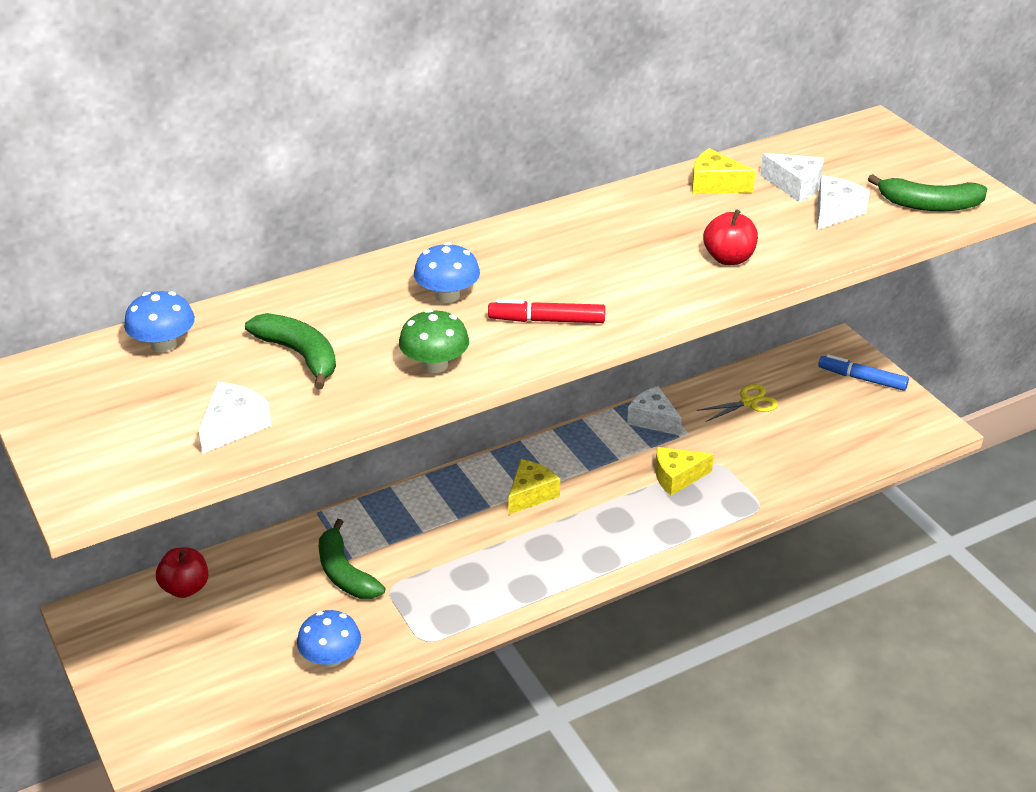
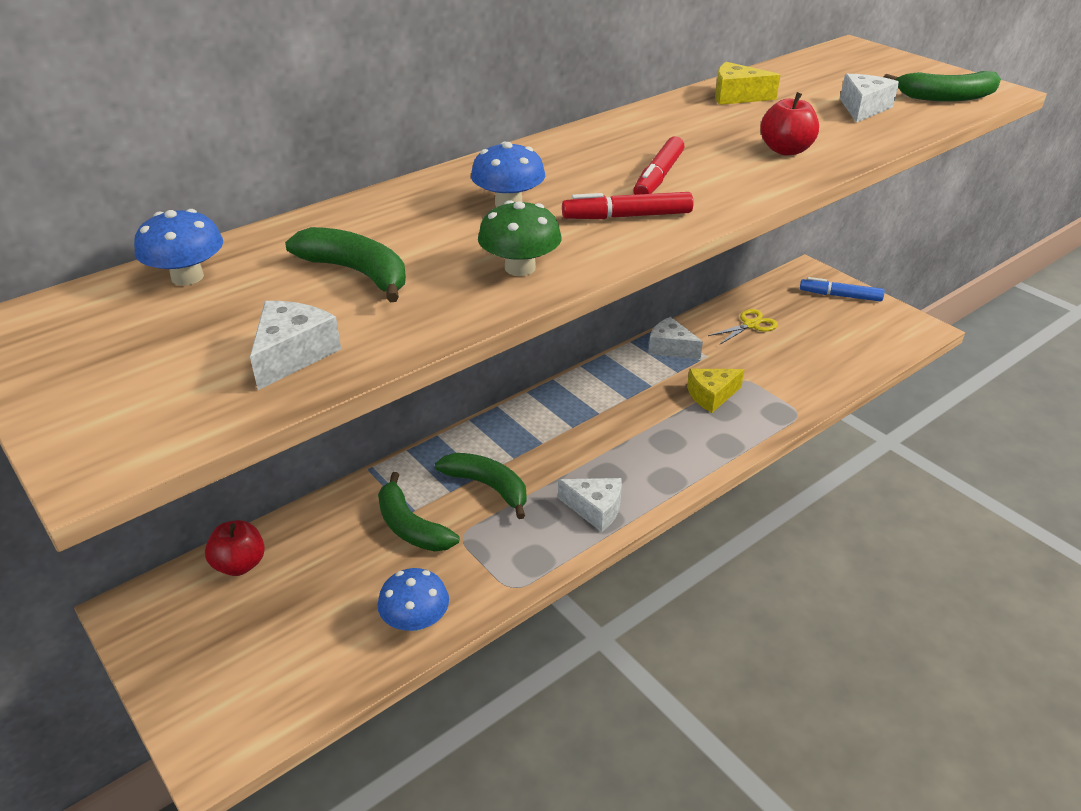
camera: 10 degrees left, 0 degrees up
(426, 544) = (488, 487): none -> green banana
(531, 494) = (578, 427): yellow cheese -> none
(593, 279) = (658, 177): none -> red marker
(795, 186) = (813, 92): white cheese -> white cheese (595, 509)

